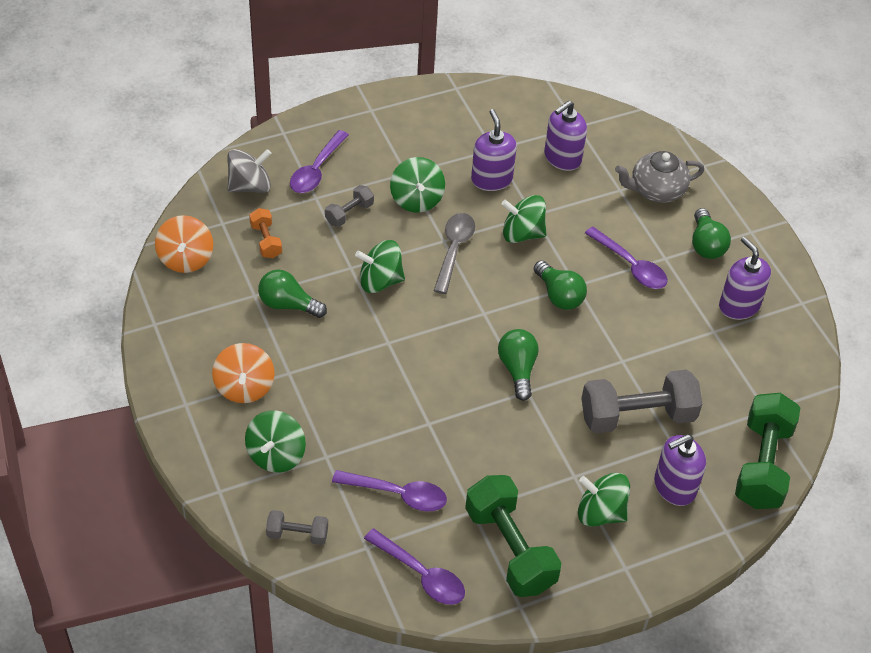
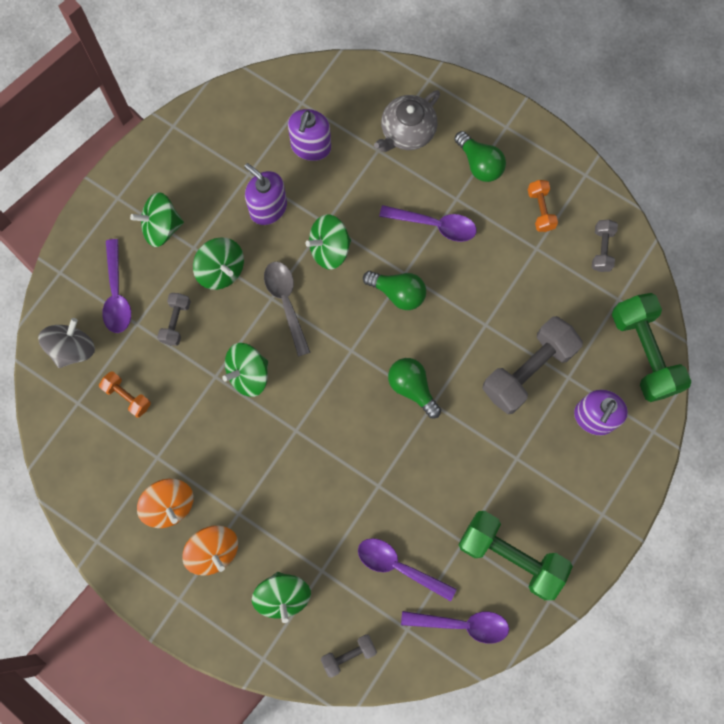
camera: 30 degrees left, 25 degrees up
(186, 259) = (74, 459): orange spinning top -> orange spinning top (169, 505)
(288, 304) = (191, 448): green light bulb -> none
(398, 494) = (398, 566): purple spoon -> purple spoon turned 135 degrees counterclockwise
(600, 512) = (555, 478): green spinning top -> green spinning top (161, 227)
(739, 306) = (540, 210): purple soap dispenser -> orange dumbbell
(777, 365) = (602, 249): none -> grey dumbbell

